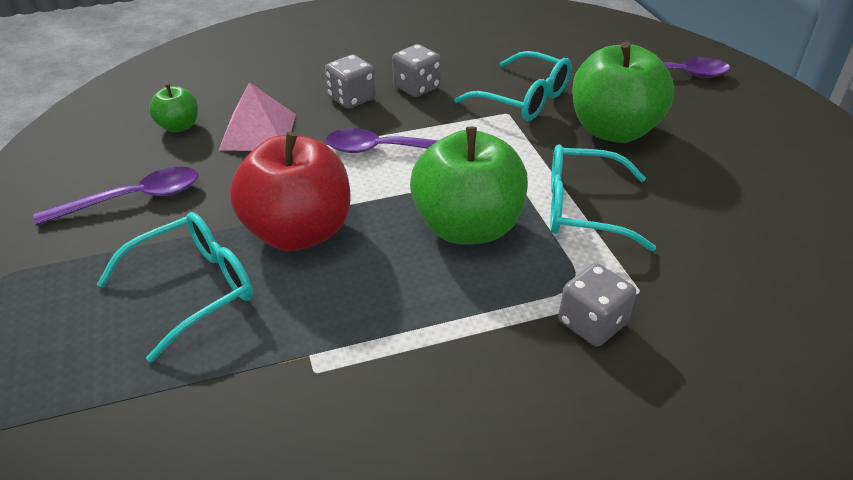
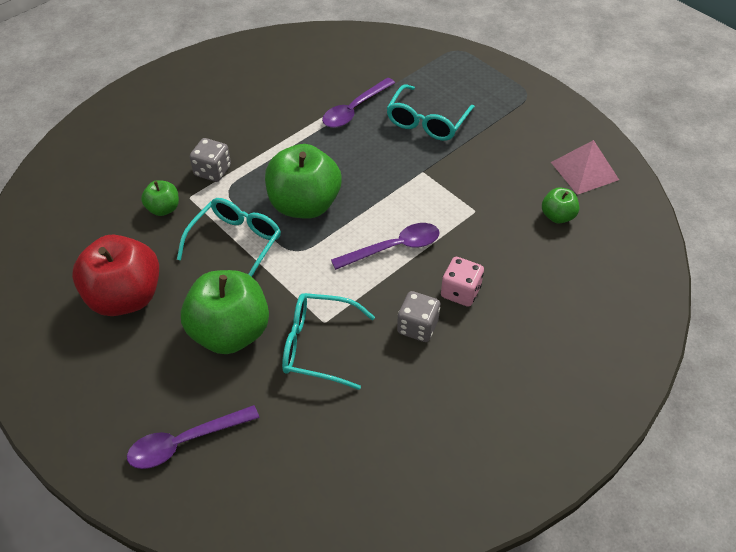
camera: 155 degrees right, 10 degrees up
(133, 199) = (517, 155): purple spoon -> purple spoon (354, 109)
(258, 131) = (498, 231): pink pyramid -> pink pyramid (584, 170)
(298, 232) = (401, 168): red apple -> red apple (125, 297)
(351, 98) = (460, 292): grey dice -> pink dice
(582, 209) = (236, 243): turquoise glasses -> turquoise glasses turned 45 degrees counterclockwise
(684, 286) = (163, 209): none -> green apple

